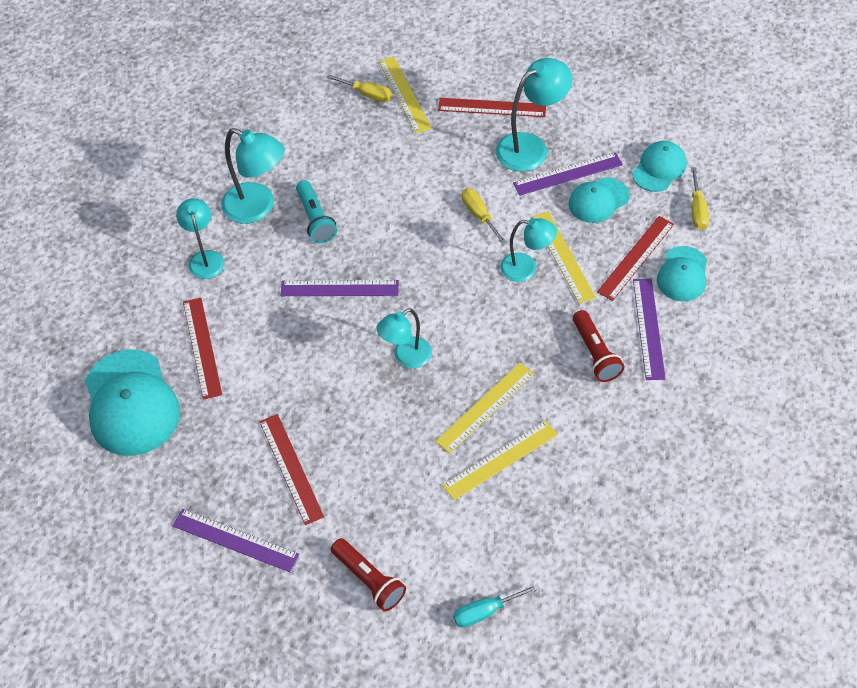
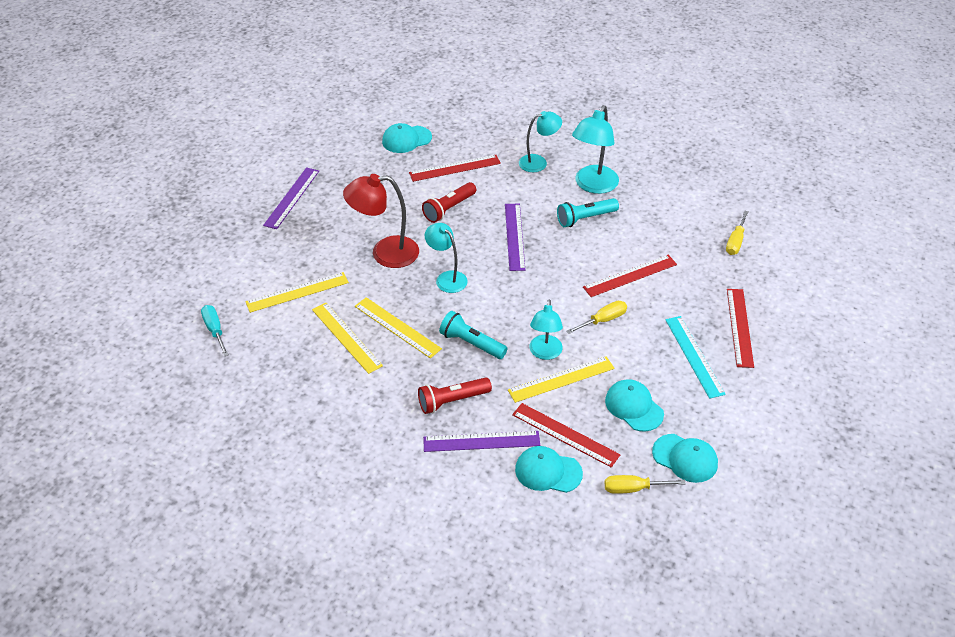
camera: 85 degrees right, 10 degrees down
(131, 403) = (406, 139): turquoise cap -> turquoise cap, size x0.57
(291, 468) = (347, 220): red ruler -> red ruler (630, 276)
(357, 423) = (385, 253): none -> red lamp
(369, 580) = (250, 266): red flashlight -> red flashlight (449, 209)
(404, 94) = (741, 266): yellow ruler -> yellow ruler (297, 292)
(511, 334) = (471, 343): none -> turquoise flashlight
(531, 147) = (694, 356): turquoise lamp -> turquoise ruler
(568, 174) = (664, 384): purple ruler -> none

